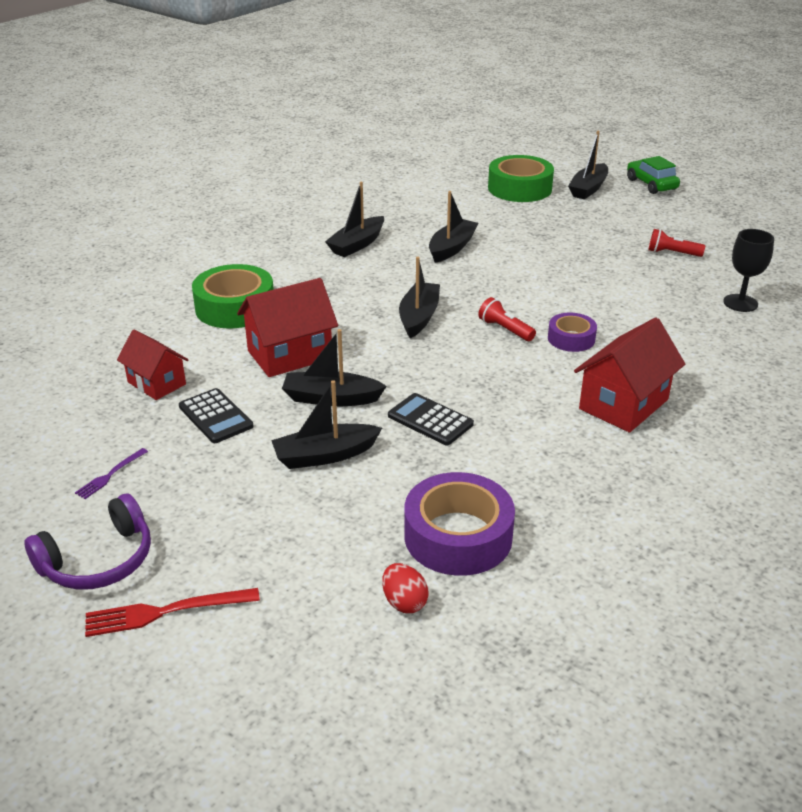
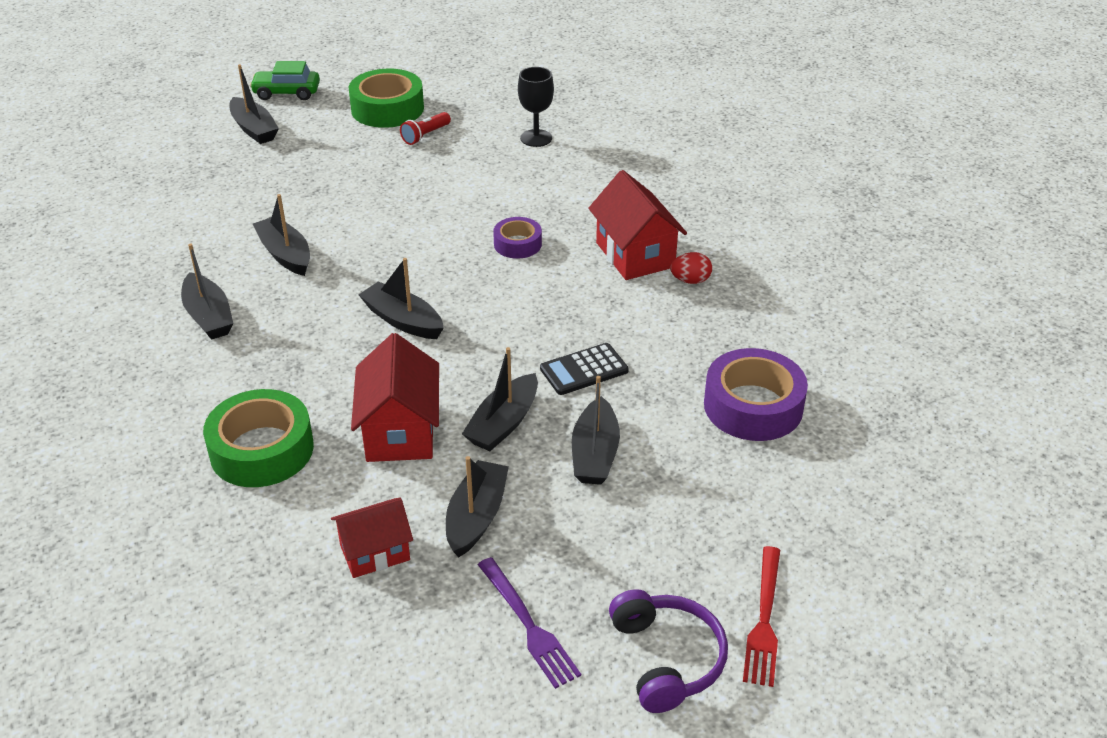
camera: 65 degrees left, 5 degrees up
(110, 475) = (528, 625): purple fork -> purple fork, size x1.70
(216, 416) = (476, 517): black calculator -> black boat
(404, 602) = (817, 462): red egg -> red egg (690, 280)
(505, 329) = (471, 275): red flashlight -> none
(519, 188) = (204, 167): green tape -> green tape (387, 109)

